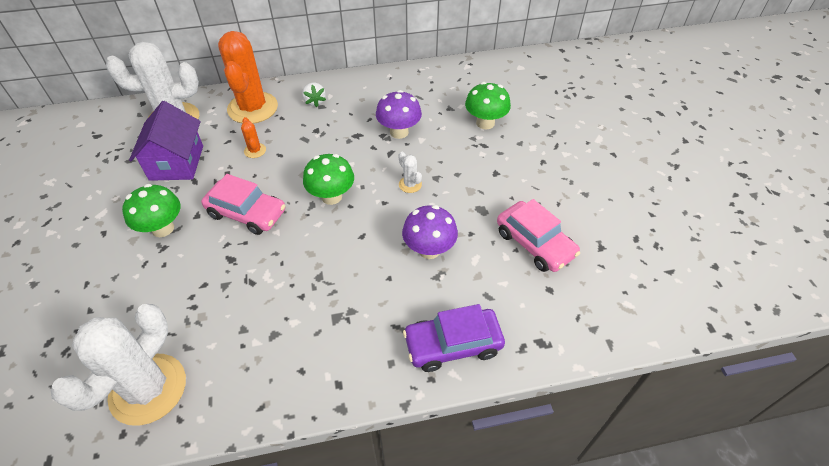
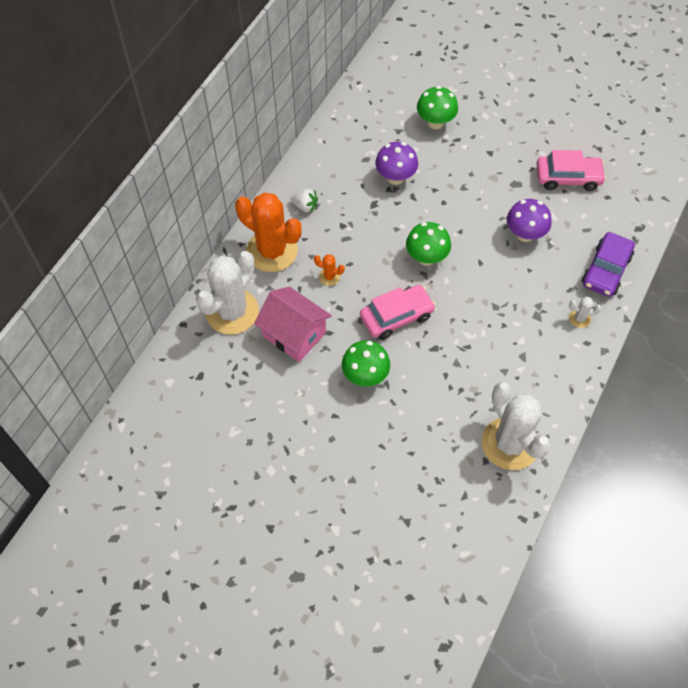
camera: 50 degrees left, 10 degrees up
(176, 163) = (294, 334): purple house -> pink house
(410, 184) = (456, 206): white cactus -> white cactus (579, 318)

